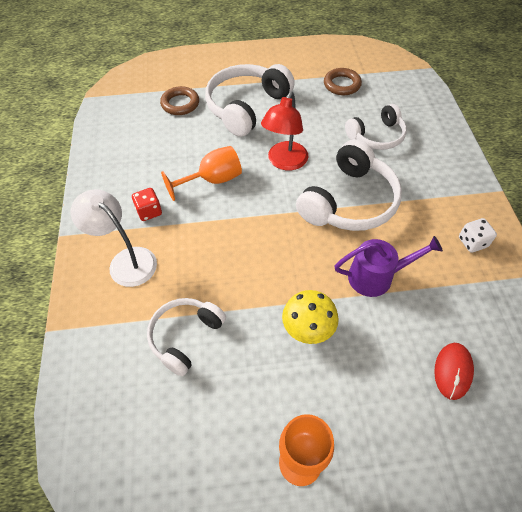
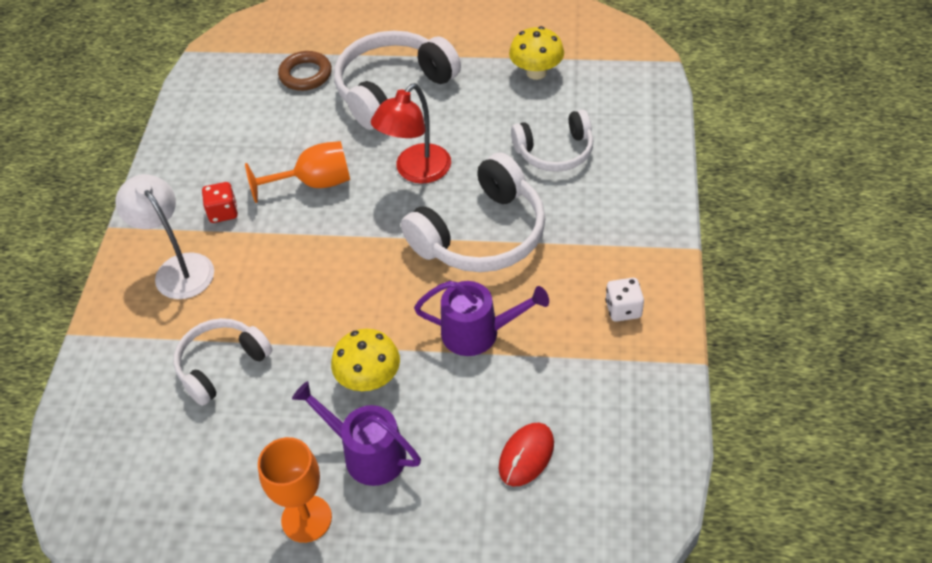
camera: 15 degrees right, 5 degrees down
(329, 393) = (367, 453): none -> purple watering can
(342, 85) = (536, 72): brown ring -> yellow mushroom

